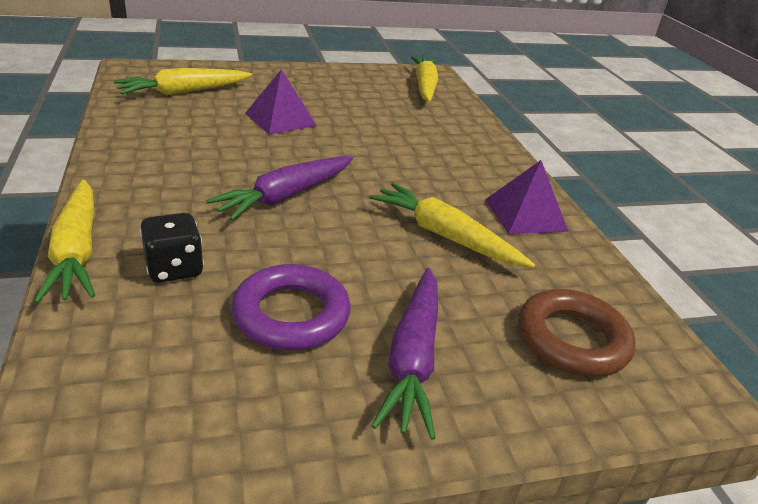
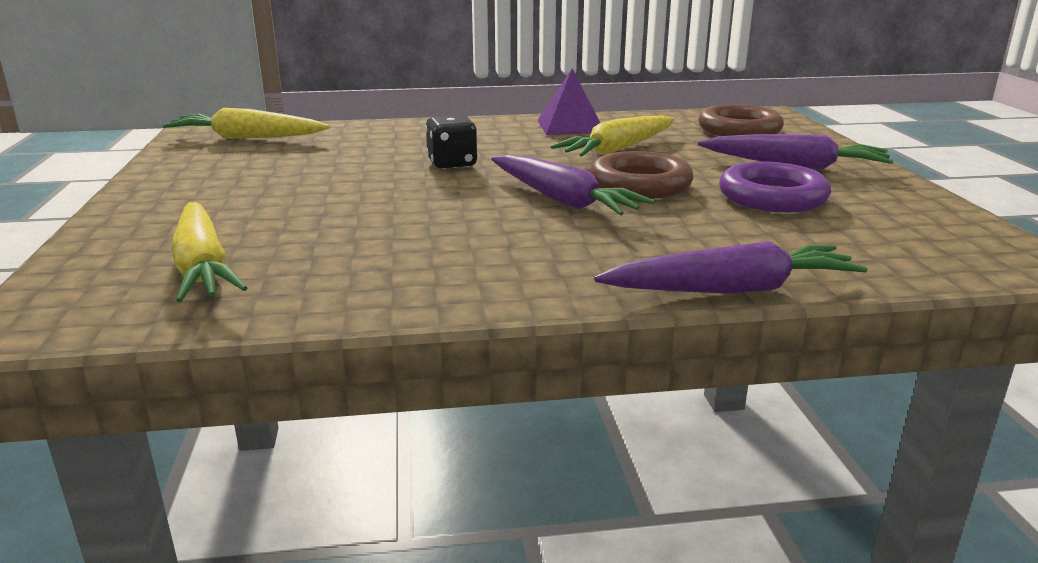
camera: 80 degrees left, 10 degrees down
(76, 251) = (732, 289): yellow carrot -> purple carrot
(174, 268) = (734, 241): black dice -> black dice (452, 164)
(280, 119) = (340, 204): purple pyramid -> none
(328, 237) = (640, 185): none -> brown ring

